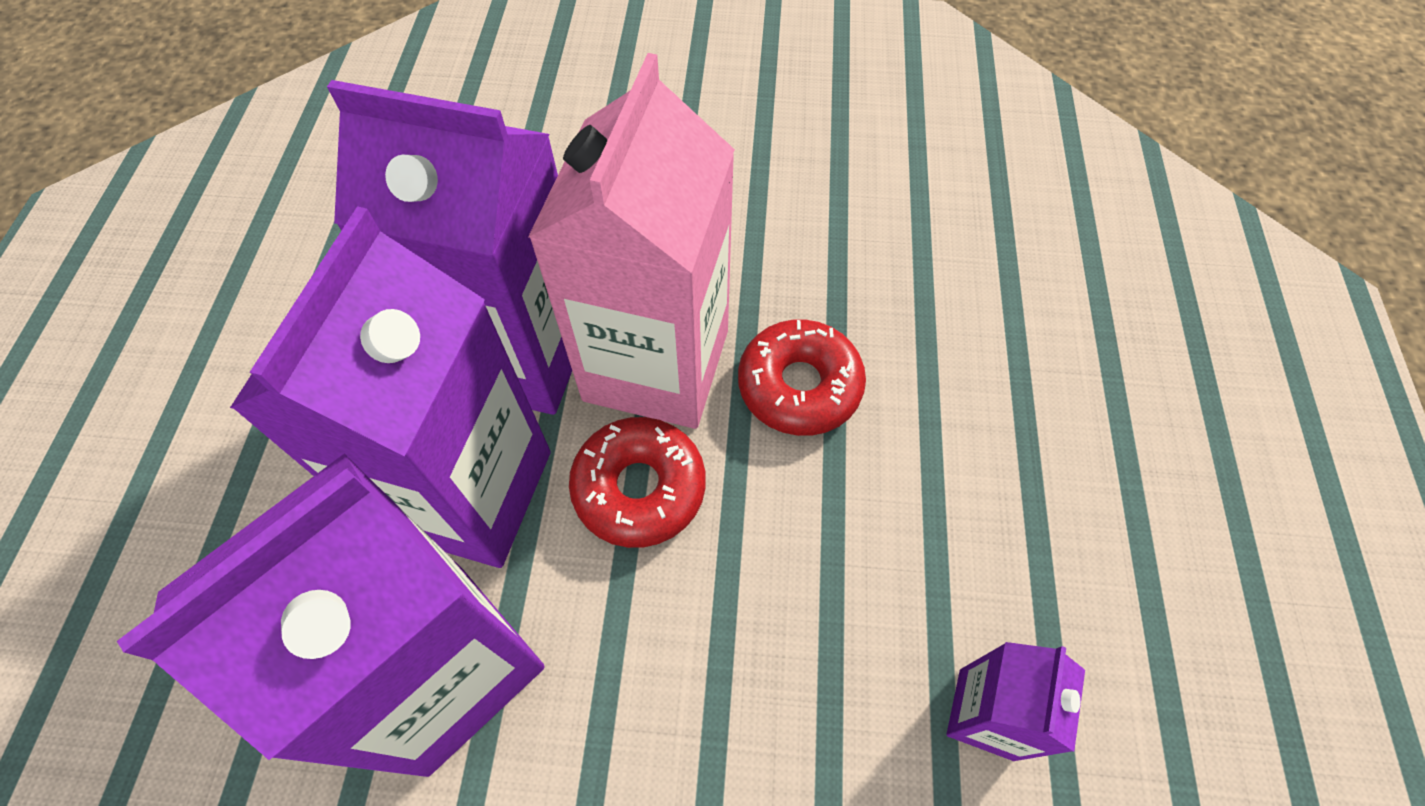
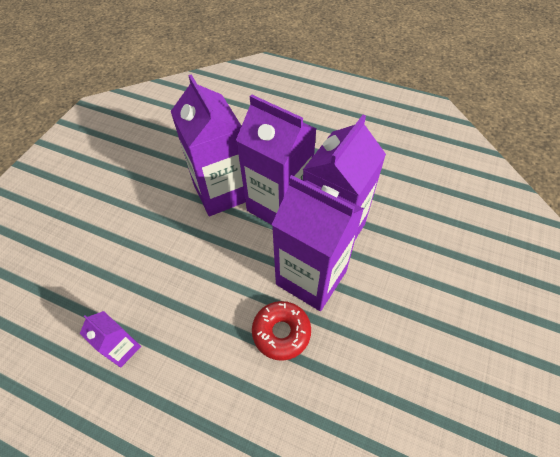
camera: 110 degrees right, 5 degrees down
(639, 488) = (258, 257): red donut -> none
(656, 365) = (311, 277): pink carton -> purple carton

